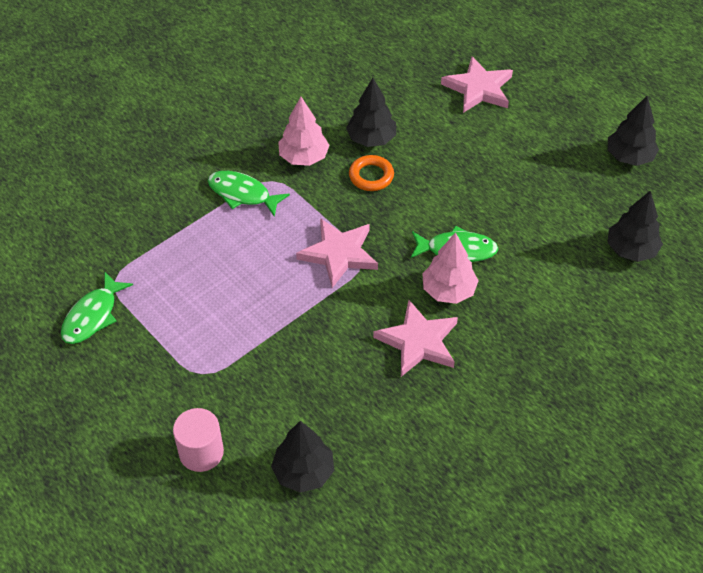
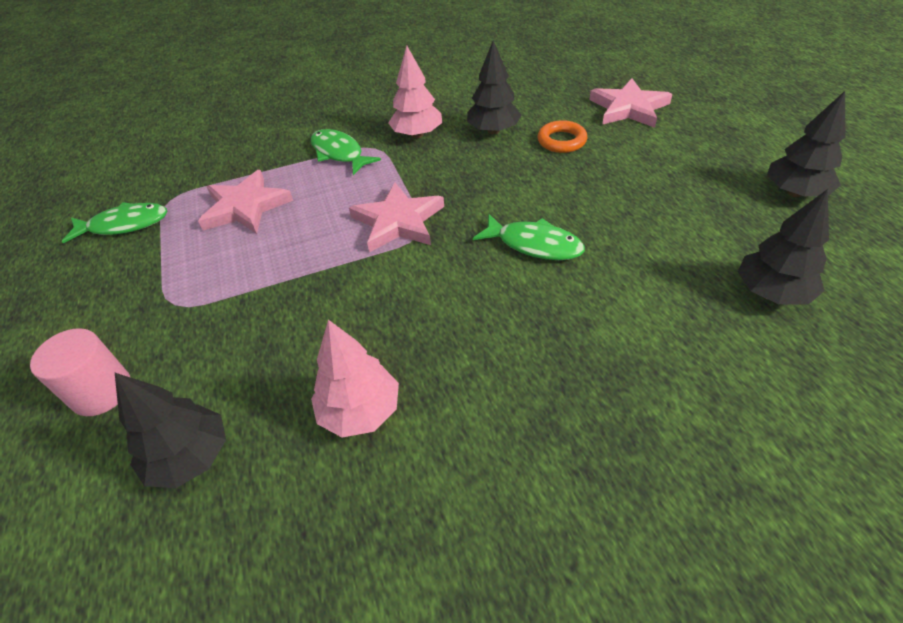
camera: 25 degrees right, 5 degrees down
(93, 316) = (124, 225): green fish -> green fish turned 150 degrees counterclockwise
(371, 176) = (475, 160): orange ring -> orange ring (561, 141)
(418, 341) = (433, 333): pink star -> pink star (246, 207)
(448, 291) = (501, 285): pink tree -> pink tree (360, 411)

